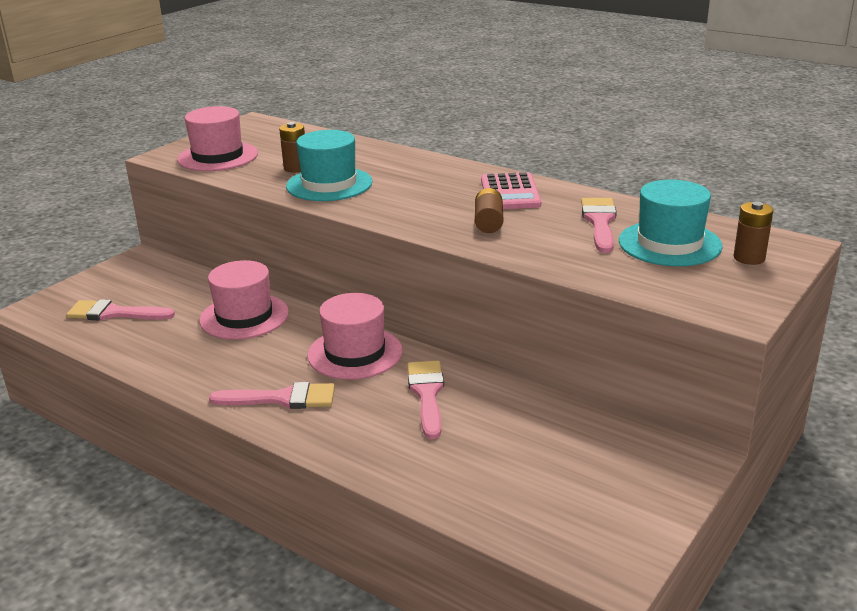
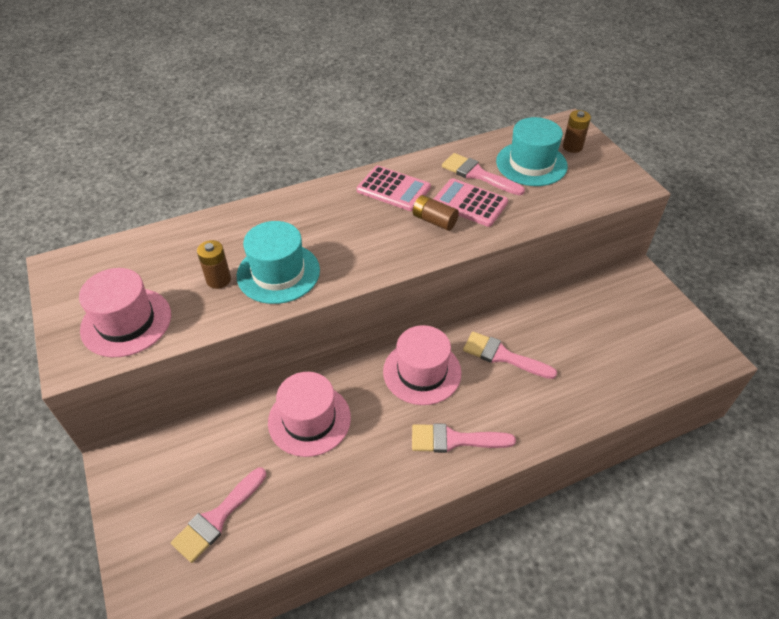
camera: 60 degrees left, 20 degrees up
(282, 399) = (454, 440): pink brush -> pink brush turned 120 degrees counterclockwise
(543, 231) = (469, 203): none -> pink calculator

